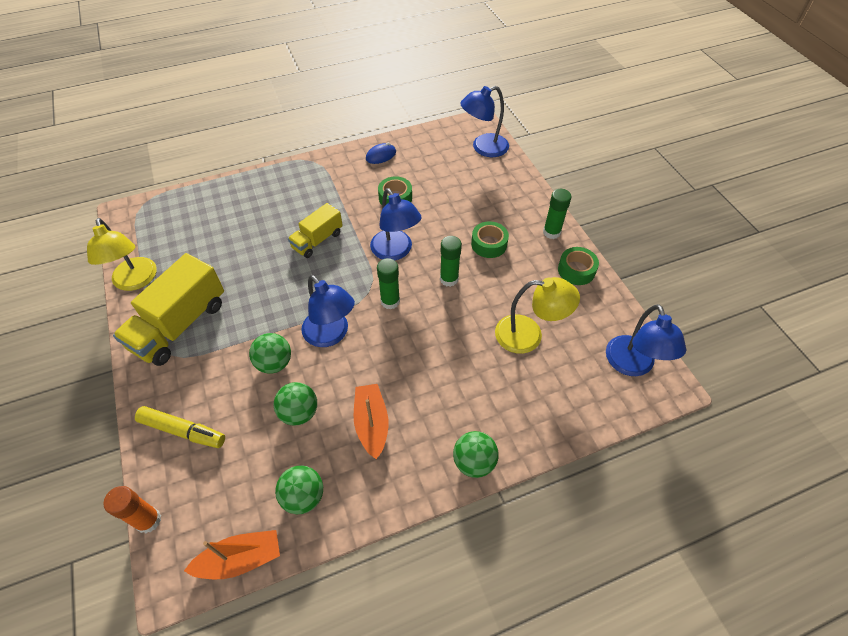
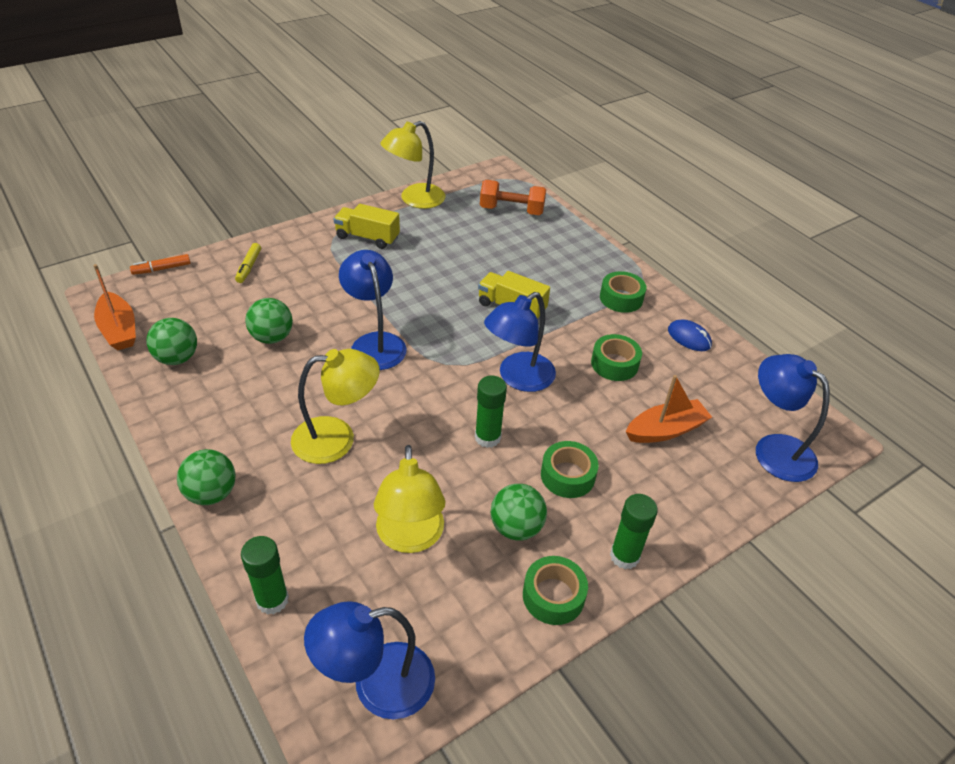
camera: 75 degrees right, 10 degrees down
(148, 520) = (161, 269): orange glue stick -> orange marker
(180, 325) = (367, 237): yellow truck -> yellow truck, size x0.59
(183, 431) = (249, 267): yellow marker -> yellow marker, size x0.62
(190, 216) = (511, 210): none -> orange dumbbell
(274, 363) = (331, 308): green ball -> green ball (516, 527)
(329, 177) = (621, 298): none -> green tape
(331, 335) = (375, 343): blue lamp -> blue lamp turned 120 degrees clockwise
(371, 424) = (261, 395): orange boat -> orange boat (665, 430)
(390, 301) = (435, 385): green glue stick -> green glue stick (272, 600)
(432, 371) = (337, 438): none -> yellow lamp

